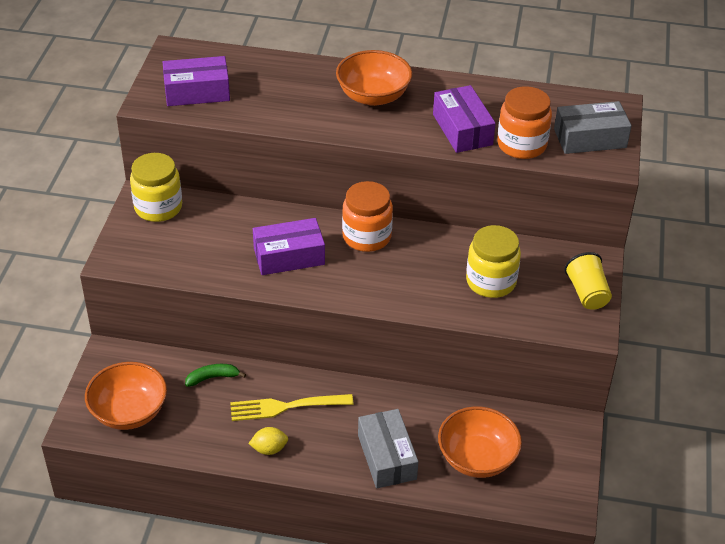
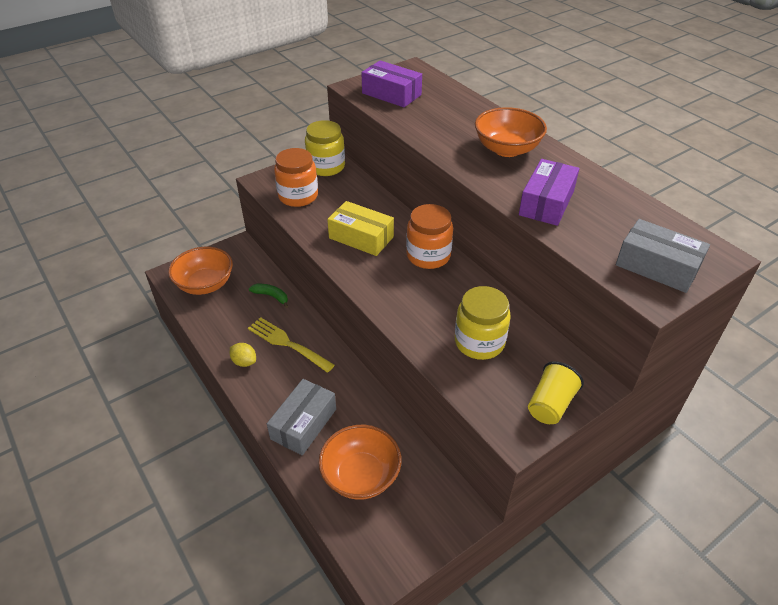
camera: 45 degrees right, 0 degrees up
(289, 256) = (361, 237): purple box -> yellow box
(521, 145) = (583, 238): orange jar -> orange jar (298, 196)

